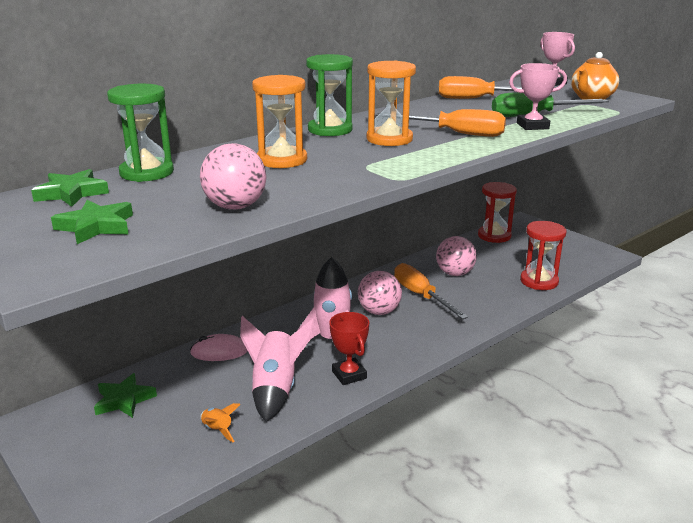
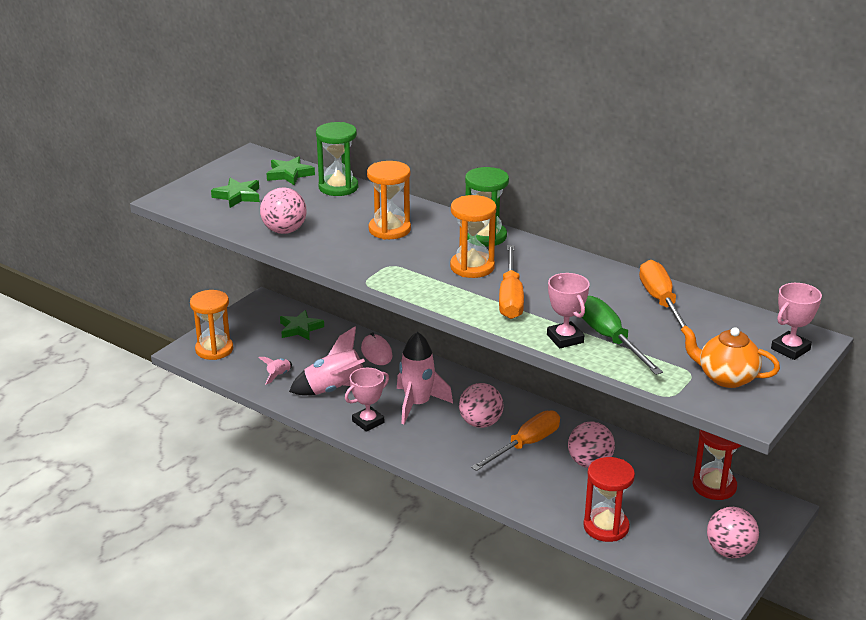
camera: 75 degrees right, 5 degrees up
(110, 485) = (214, 349): none -> orange hourglass
(217, 430) = (278, 375): orange rocket -> pink rocket
(349, 375) = (368, 422): red trophy -> pink trophy
(568, 245) = (729, 551): none -> pink ball

